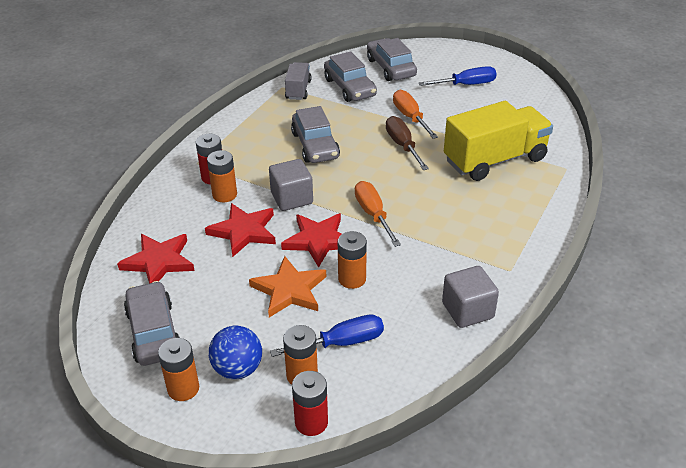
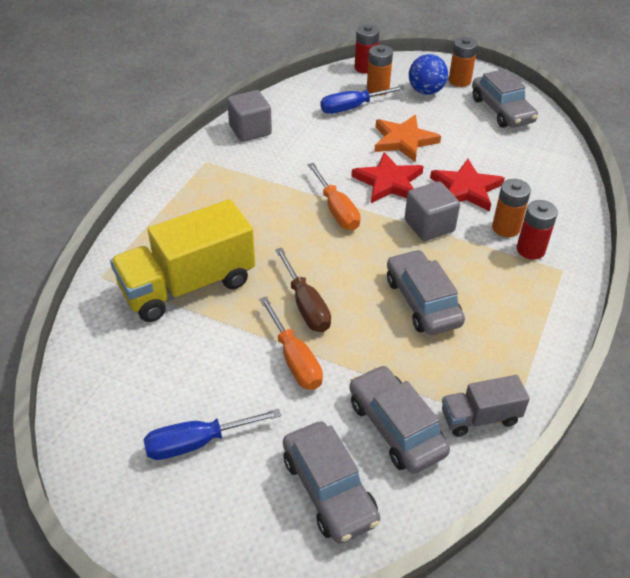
camera: 175 degrees right, 5 degrees up
(158, 262) = (532, 159): red star -> none
(298, 90) = (480, 417): grey truck -> grey truck turned 75 degrees clockwise
(352, 279) = (350, 150): orange battery -> none

